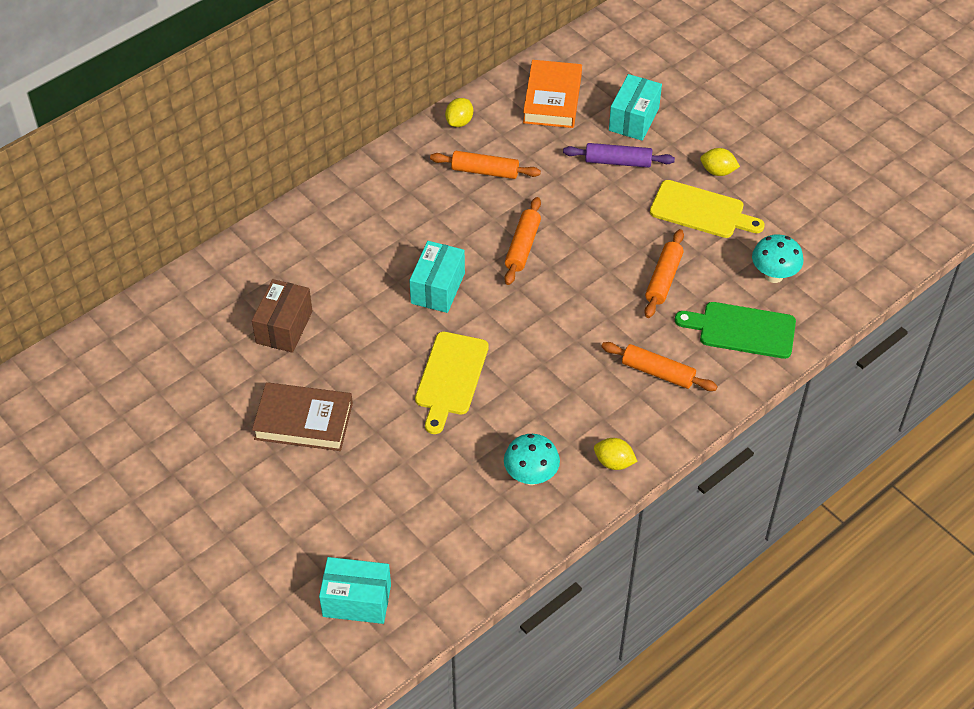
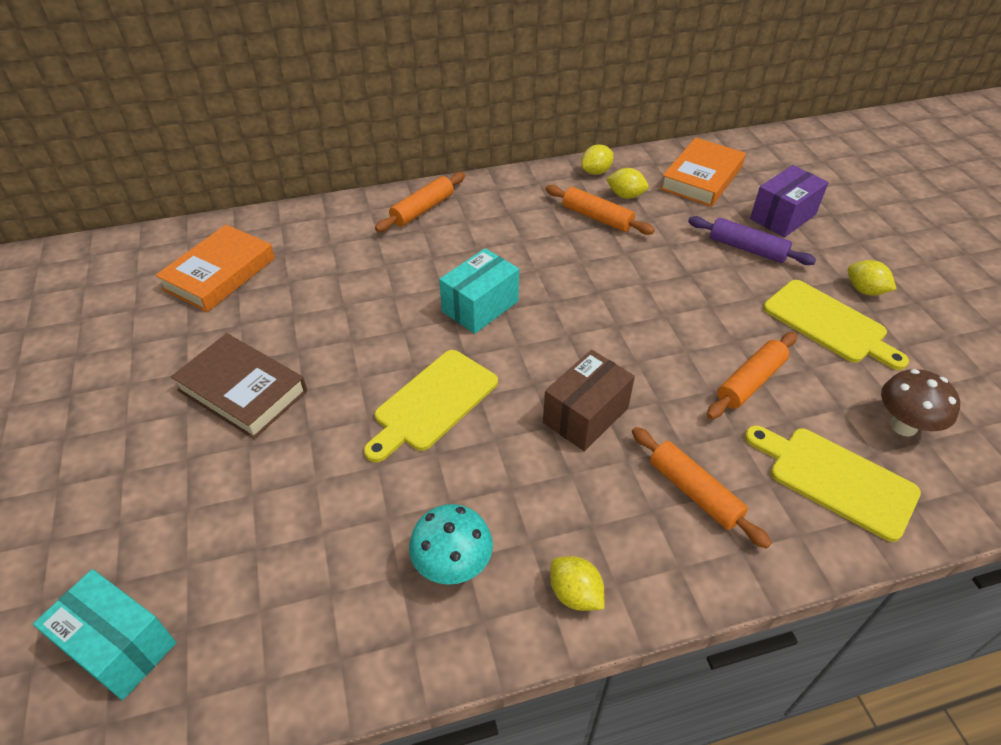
camera: 25 degrees right, 5 degrees down
(203, 335) = (219, 274): none -> orange book
(284, 327) = (299, 292): brown box -> brown box (585, 415)
(497, 140) = (625, 195): none -> yellow lemon
(522, 246) = (597, 296): orange rolling pin -> orange rolling pin (422, 209)
(634, 119) = (782, 217): turquoise box -> purple box
(742, 330) = (835, 479): green cutting board -> yellow cutting board
(773, 275) = (903, 426): turquoise mushroom -> brown mushroom

